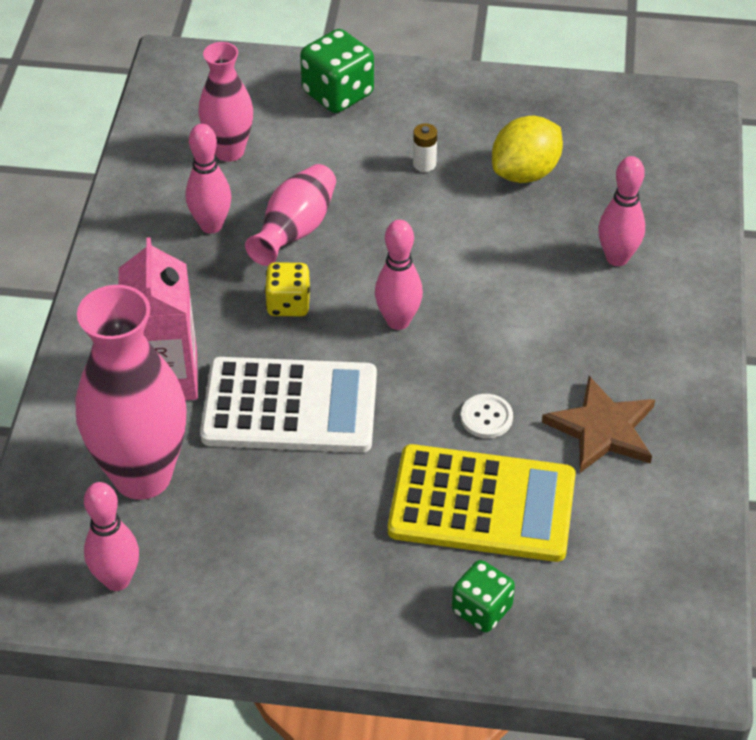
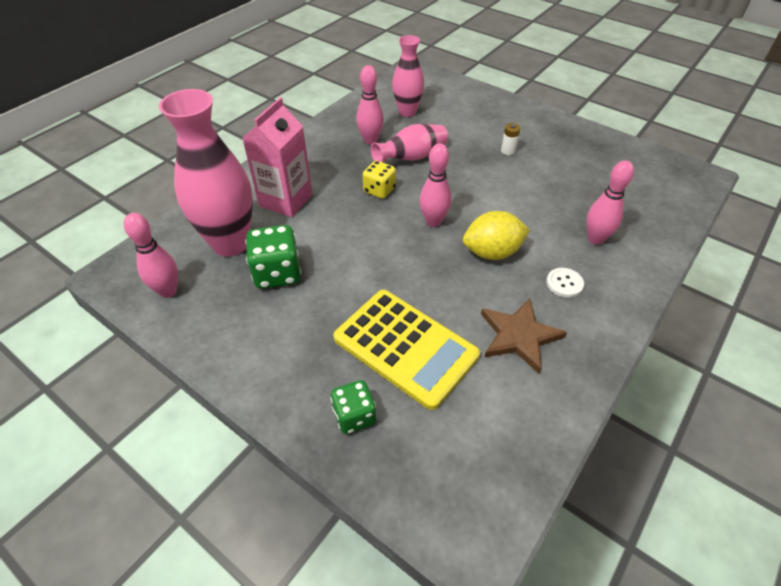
camera: 30 degrees right, 0 degrees up
(290, 406) = (337, 241): white calculator -> none
(338, 94) = (484, 105): green dice -> green dice (277, 273)
(486, 417) = (447, 296): white button -> white button (564, 283)
(525, 172) = (565, 174): yellow lemon -> yellow lemon (492, 252)

